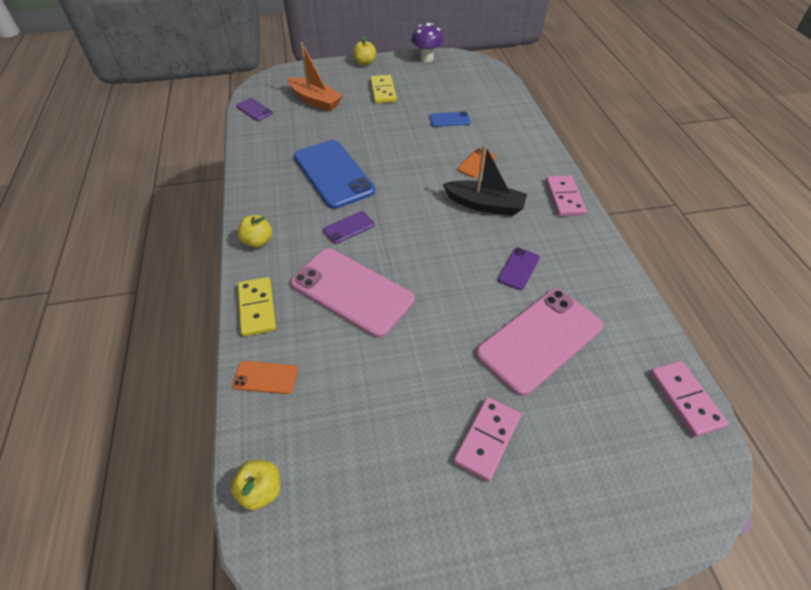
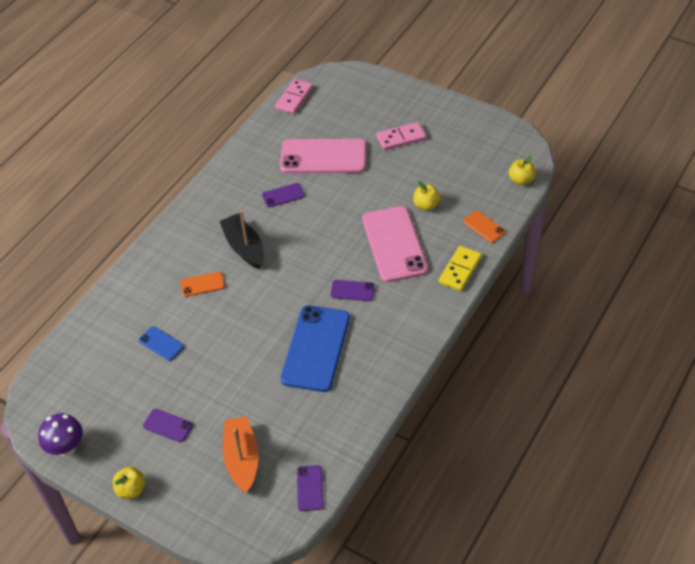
camera: 135 degrees left, 0 degrees up
(258, 241) = (423, 320): yellow apple -> yellow apple (426, 205)
(383, 91) = (168, 425): yellow domino -> purple phone
(564, 198) = (188, 218): pink domino -> none

